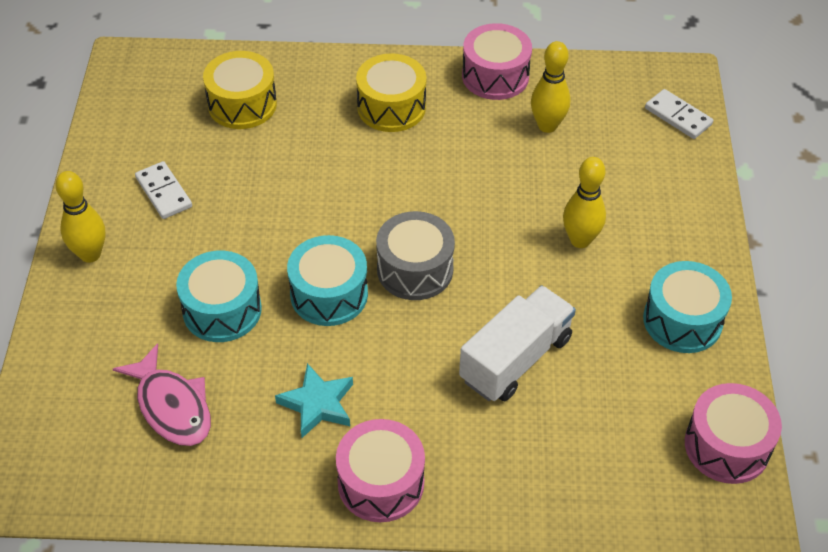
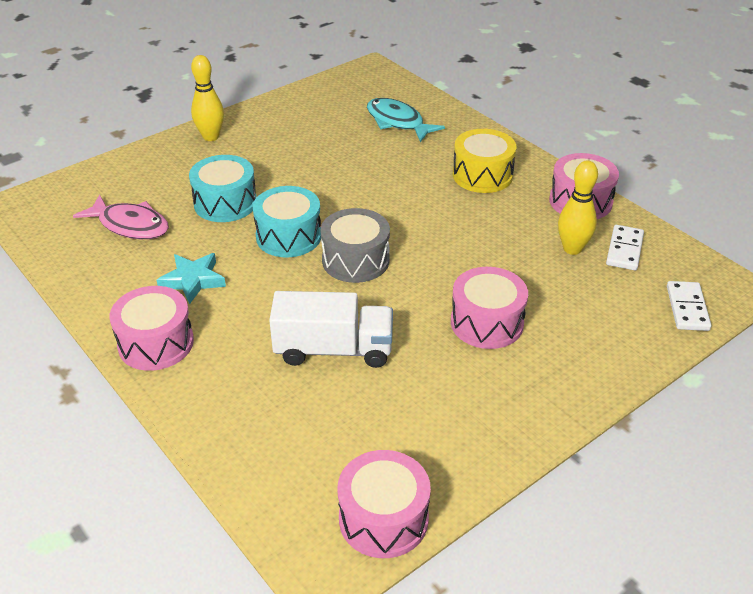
camera: 50 degrees right, 10 degrees down
(164, 192) = (289, 134): white domino -> white domino (624, 250)
(172, 406) = (130, 225): pink fish -> pink fish turned 75 degrees counterclockwise
(242, 104) = (397, 122): yellow drum -> turquoise fish
(580, 240) = (487, 323): yellow bowling pin -> pink drum
(682, 320) = (481, 422): turquoise drum -> none

